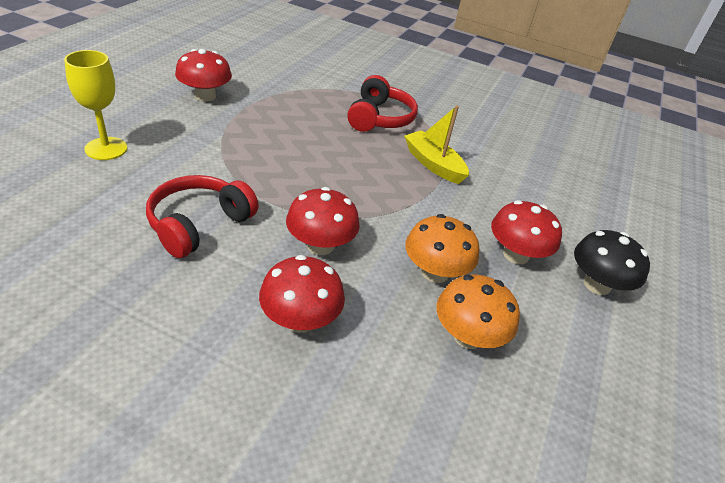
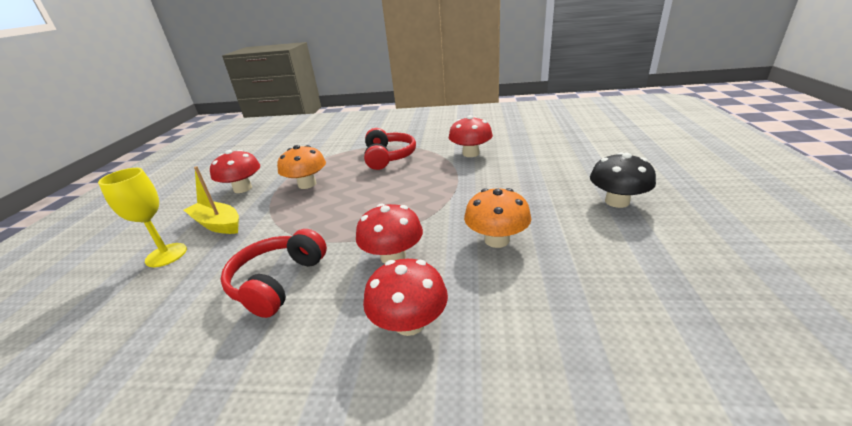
camera: 10 degrees left, 10 degrees down
(433, 164) = (446, 171): yellow boat -> yellow boat (218, 224)
(467, 336) = (555, 275): orange mushroom -> orange mushroom (307, 184)
(516, 255) = (546, 204): red mushroom -> red mushroom (470, 153)

